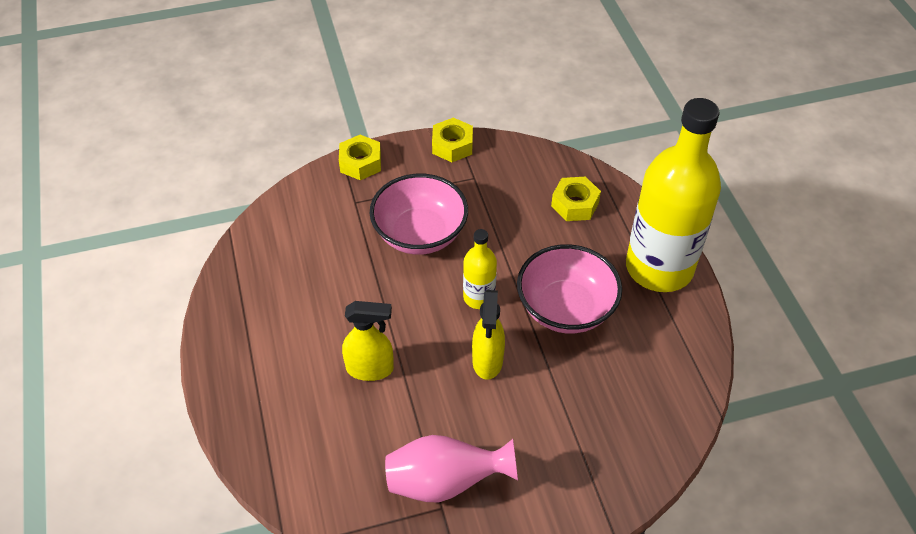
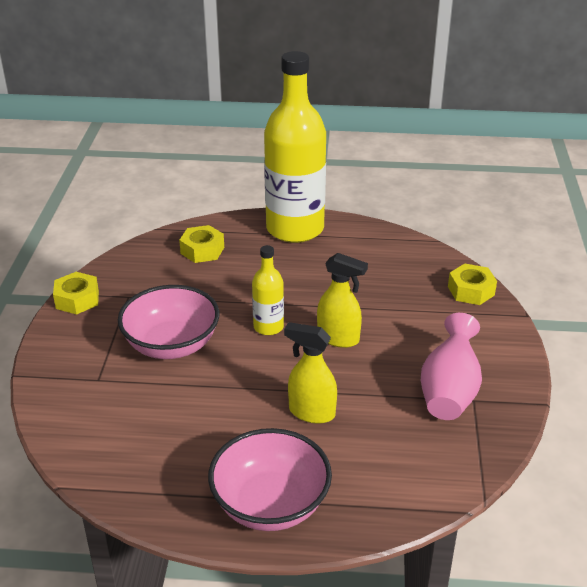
camera: 70 degrees left, 15 degrees down
(360, 163) = (48, 364): yellow nut -> yellow nut (471, 291)
(370, 369) = (311, 412): yellow spray bottle -> yellow spray bottle turned 90 degrees counterclockwise
(565, 308) = (307, 283): pink bowl -> pink bowl (270, 504)

